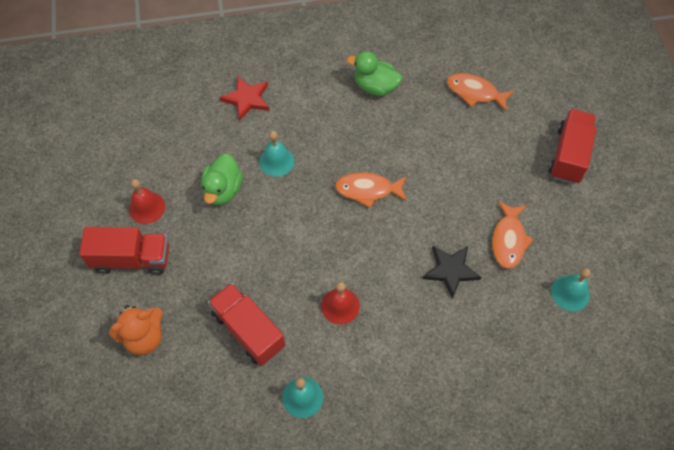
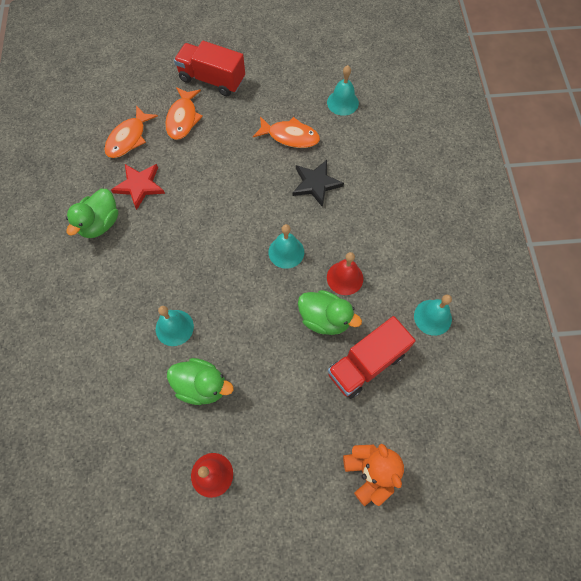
camera: 85 degrees left, 5 degrees up
(132, 259) = (276, 491): red truck -> none
(247, 99) = (84, 356): red star -> red star (139, 186)
(293, 289) = (325, 319): none -> green duck
(364, 248) = (286, 252): none -> turquoise bell
(368, 190) = (223, 242): orange fish -> orange fish (183, 119)

